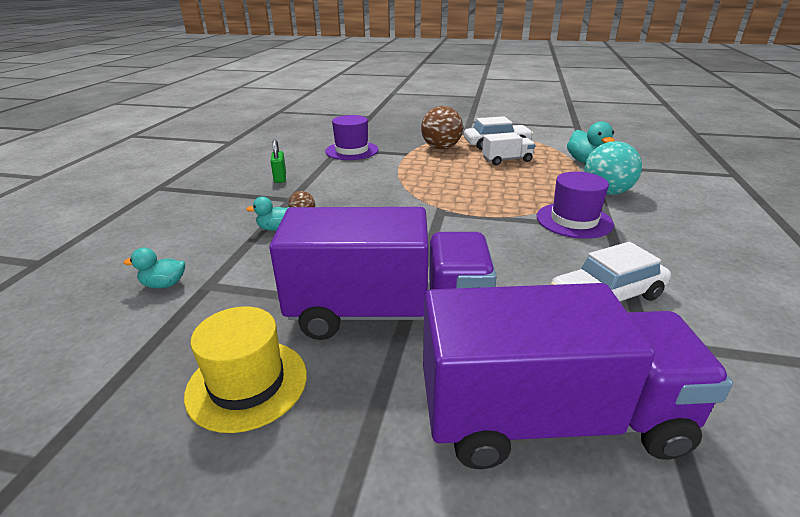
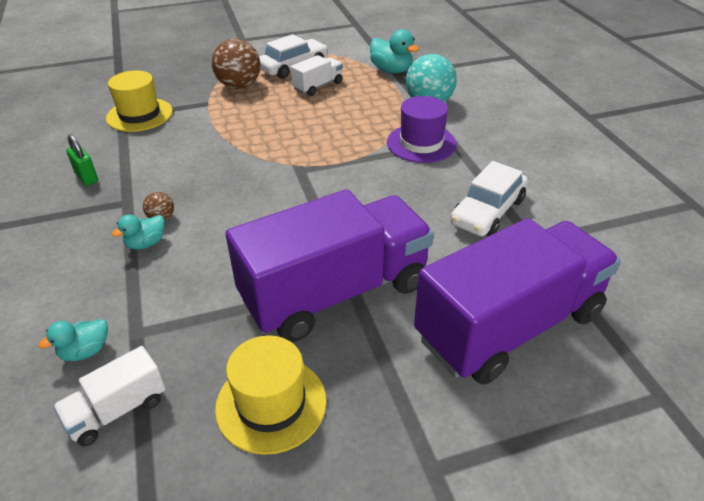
camera: 30 degrees left, 10 degrees up
(139, 334) = (117, 410): none -> white truck
(352, 151) = (139, 115): purple hat -> yellow hat

